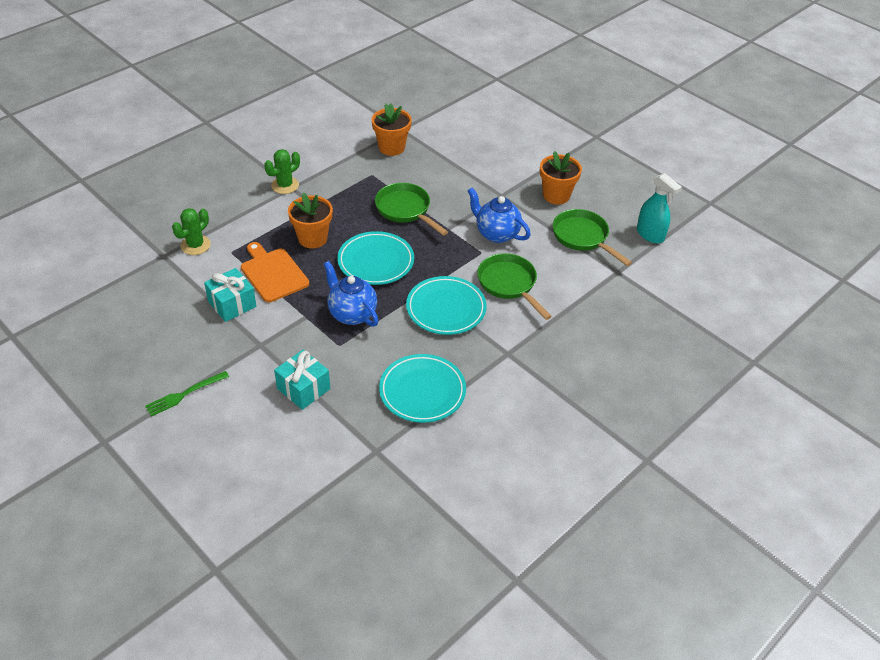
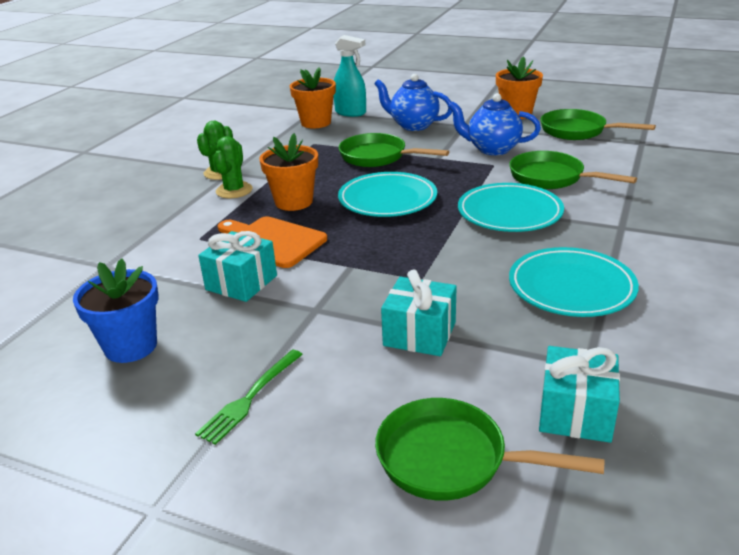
camera: 20 degrees left, 15 degrees down
(144, 331) = (131, 346): none -> blue flower pot
(195, 245) = (145, 245): green cactus -> green cactus (234, 190)
(255, 475) = (451, 459): none -> green pan
(340, 477) = (575, 413): none -> turquoise gift
(352, 314) = (406, 247): blue teapot -> blue teapot (413, 125)
(650, 235) = (635, 115): turquoise spray bottle -> turquoise spray bottle (351, 113)

